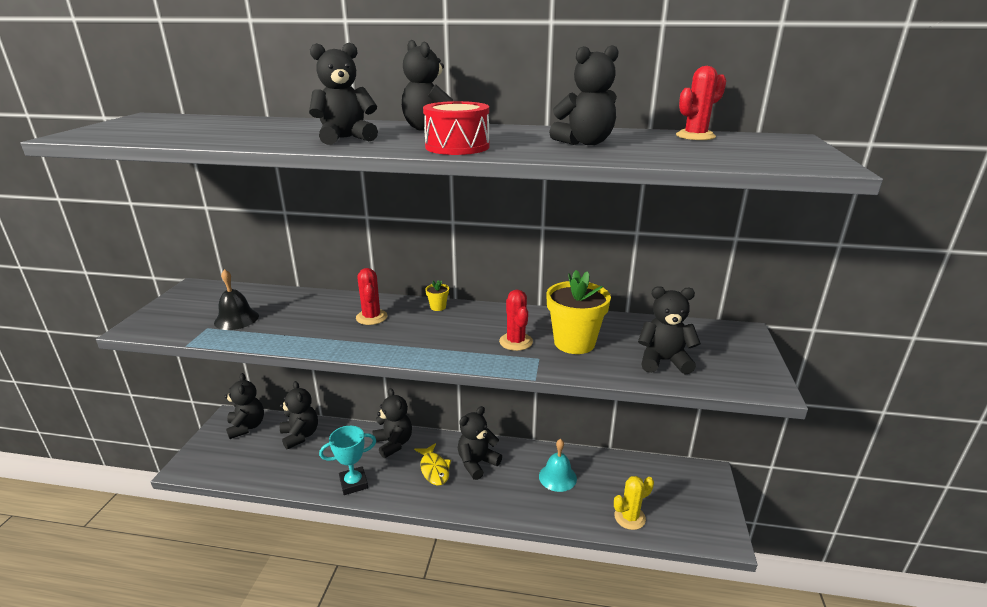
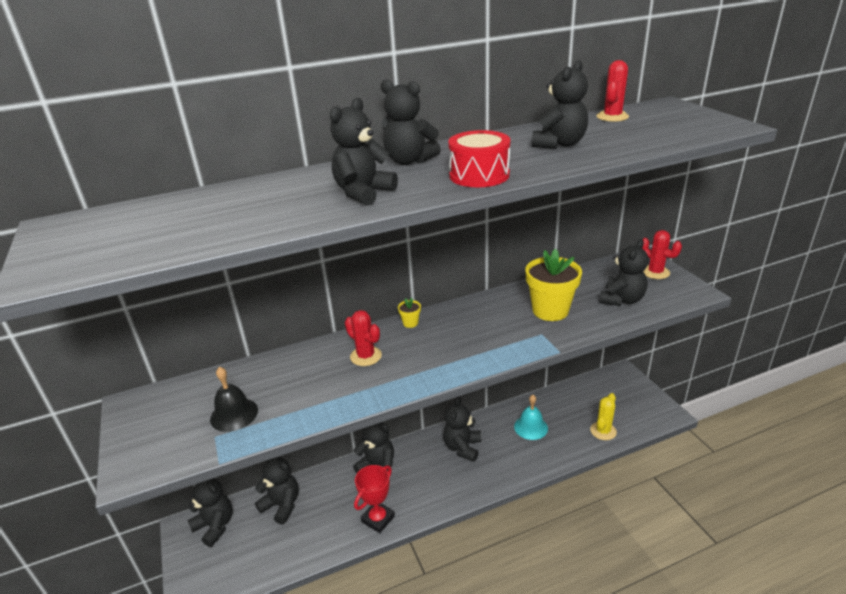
camera: 30 degrees left, 5 degrees up
(353, 483) = (378, 519): turquoise trophy -> red trophy
(434, 469) = (433, 470): yellow fish -> none
(516, 342) = (509, 327): red cactus -> red cactus (655, 272)
(663, 361) = (621, 300): black teddy bear -> black teddy bear turned 150 degrees clockwise

